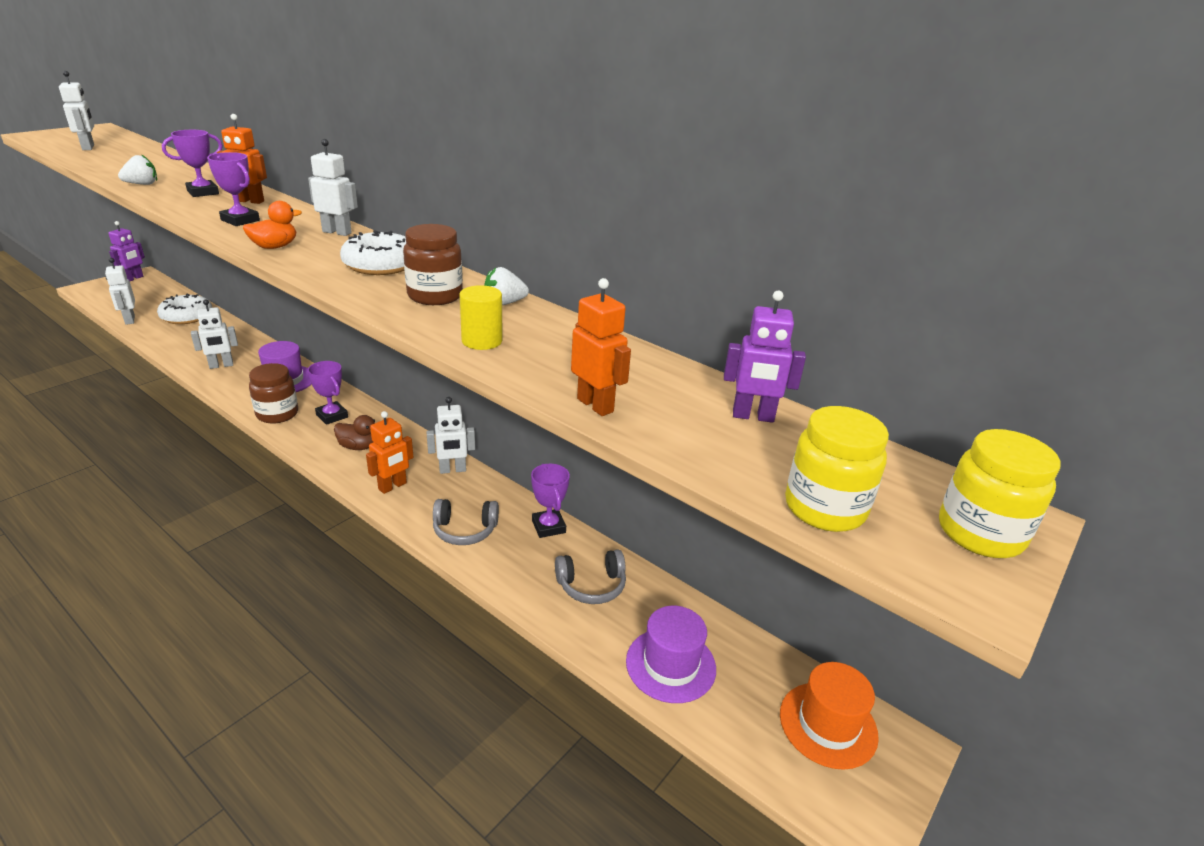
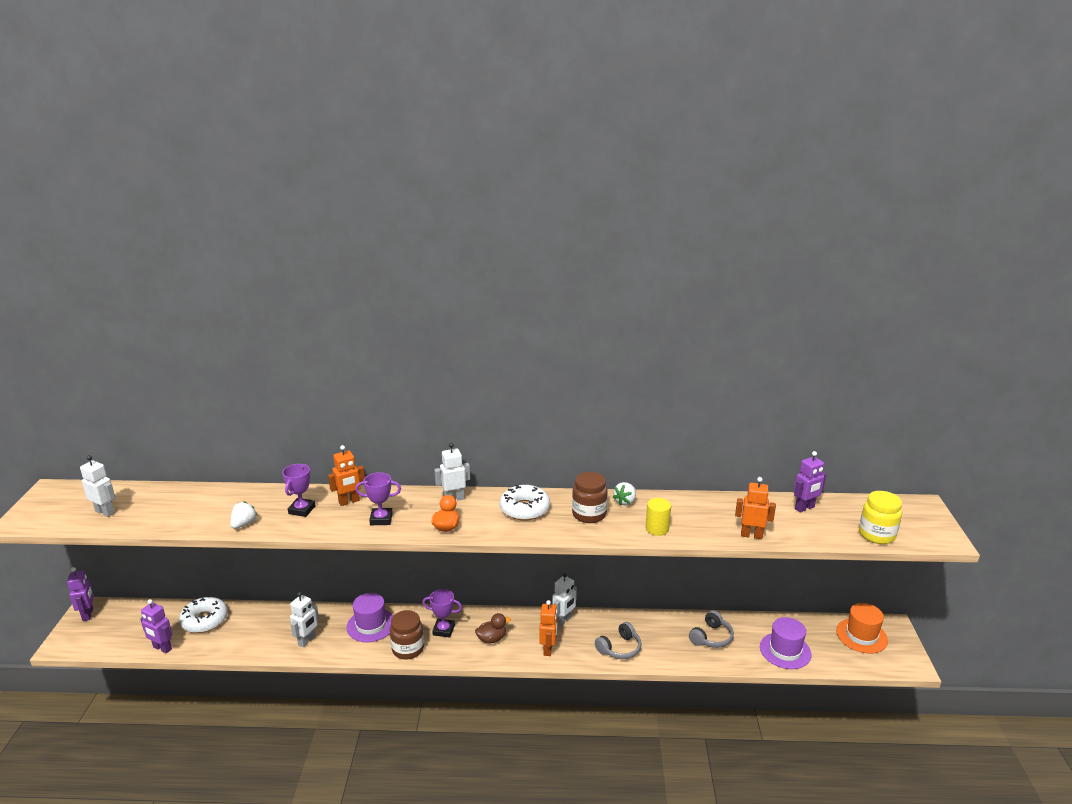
camera: 35 degrees left, 5 degrees down
(129, 320) = (162, 648): white robot -> purple robot
(548, 526) = (654, 621): purple trophy -> none
(980, 533) = (922, 517): yellow jar -> none

